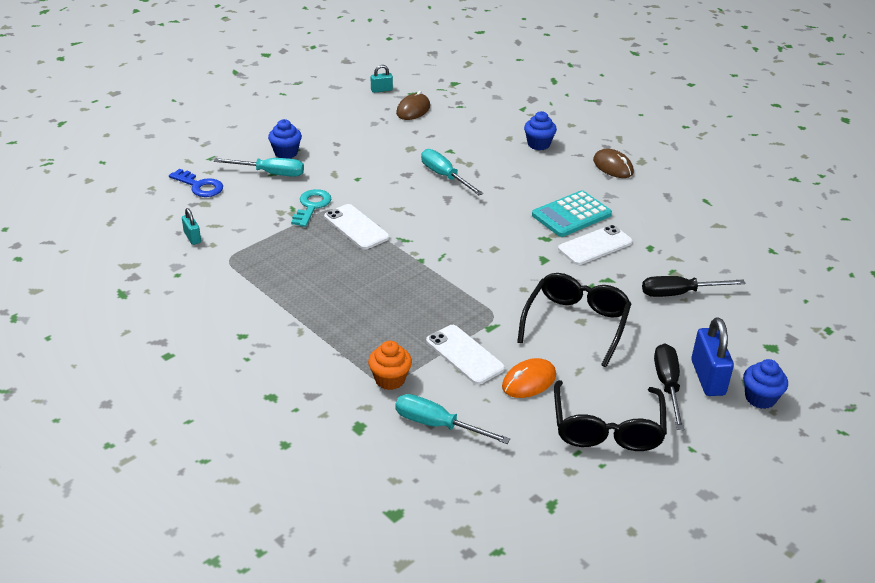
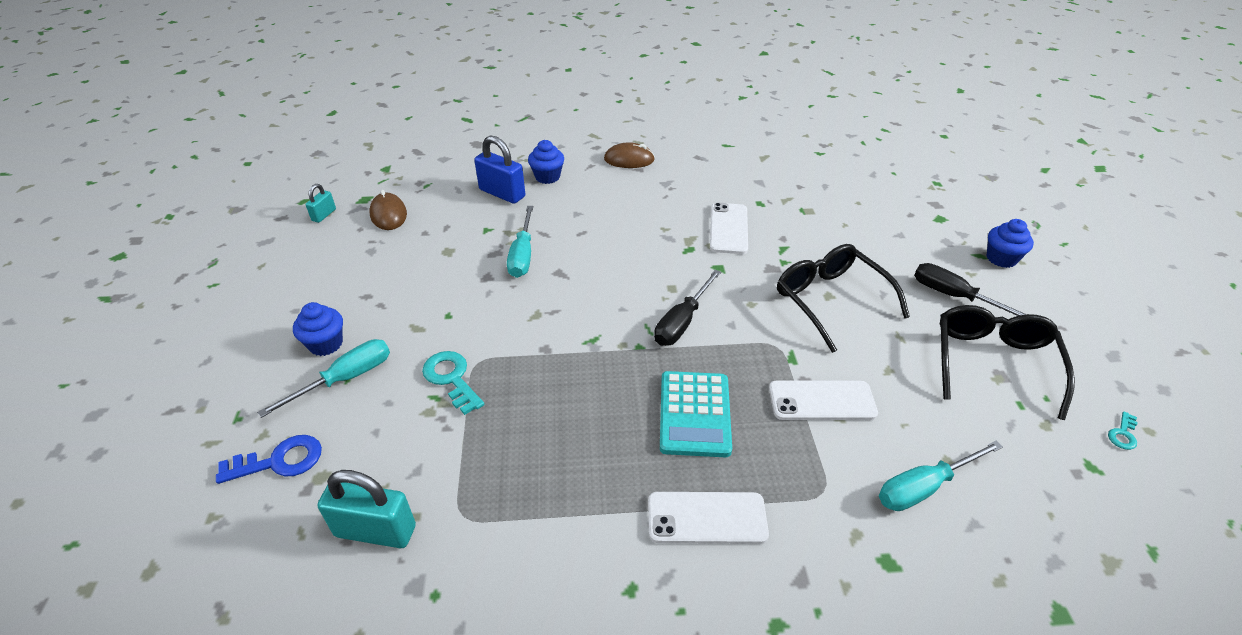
camera: 50 degrees left, 5 degrees up
(192, 237) = (375, 531): turquoise padlock -> turquoise padlock, size x1.86
(356, 227) = (531, 364): white phone -> white phone (707, 518)
(390, 379) = (822, 485): orange cupcake -> none
(444, 176) = (522, 255): turquoise screwdriver -> turquoise screwdriver turned 90 degrees counterclockwise
(528, 381) = (894, 378): orange mouse -> none
(571, 215) = (671, 217): turquoise calculator -> turquoise calculator (694, 414)
(607, 427) = (993, 364): black glasses -> black glasses turned 120 degrees counterclockwise
(608, 515) = (1123, 434): none -> turquoise key
(679, 293) = (835, 223): black screwdriver -> black screwdriver (682, 322)
(707, 378) = (958, 270): blue padlock -> blue padlock (502, 193)

